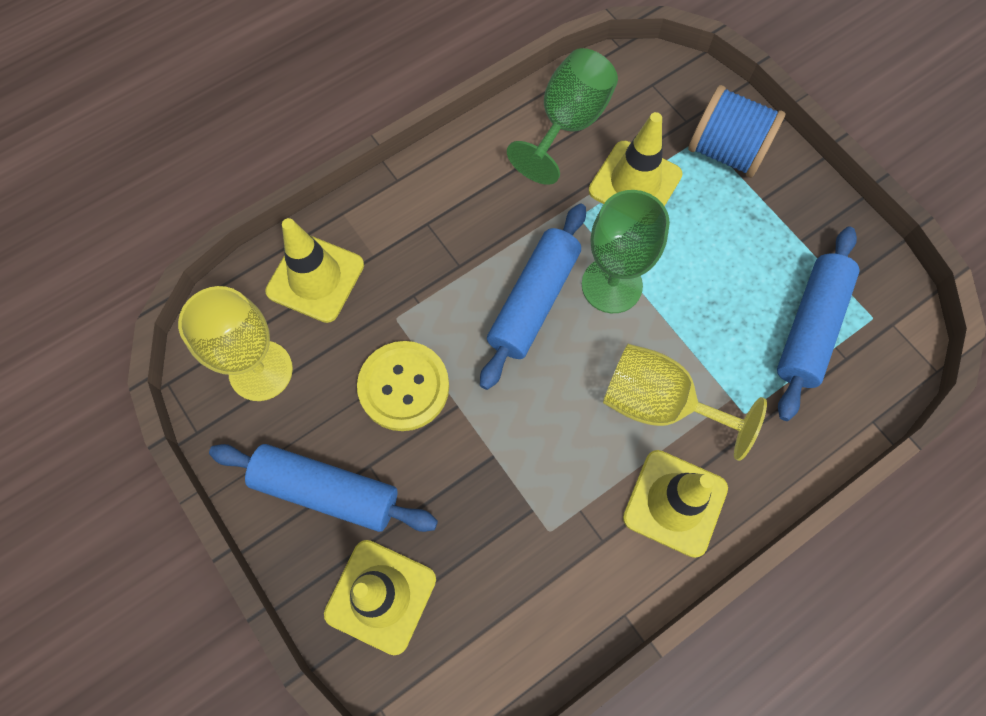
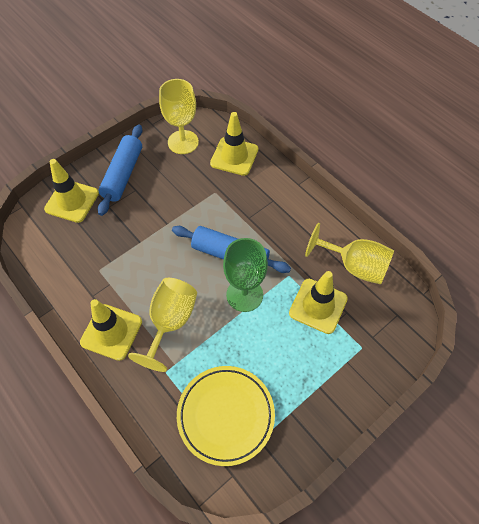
camera: 85 degrees right, 10 degrees down
(403, 387) = (176, 199): yellow button -> none
(567, 124) = (354, 266): green goblet -> yellow goblet
(726, 151) = (353, 363): blue spool -> none
(810, 327) = (225, 415): blue rolling pin -> yellow plate

